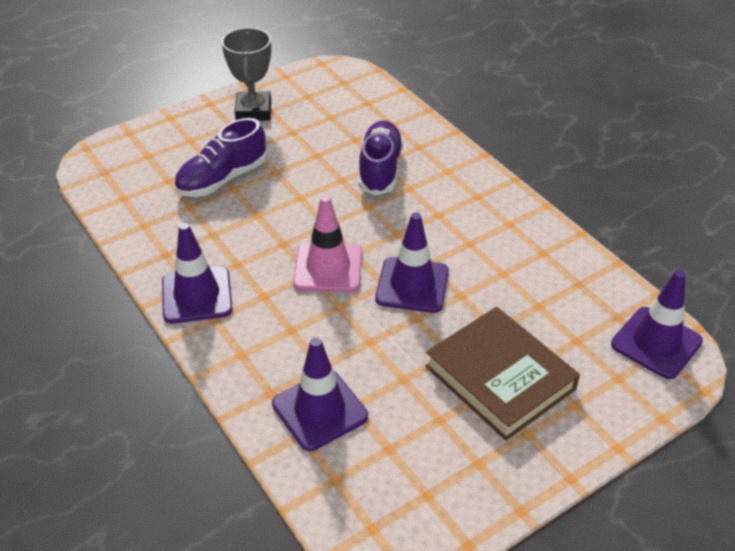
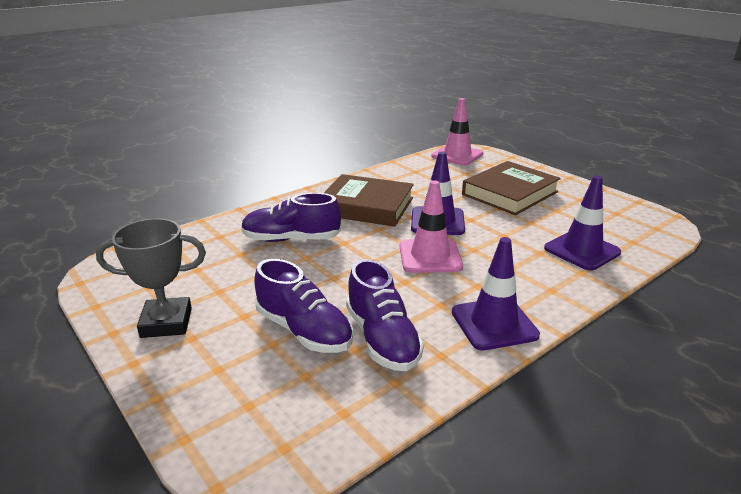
camera: 95 degrees left, 15 degrees down
(198, 222) = (382, 339): none -> purple shoe
(458, 227) = (366, 206): none -> brown book
(656, 343) = (457, 155): purple traffic cone -> pink traffic cone

